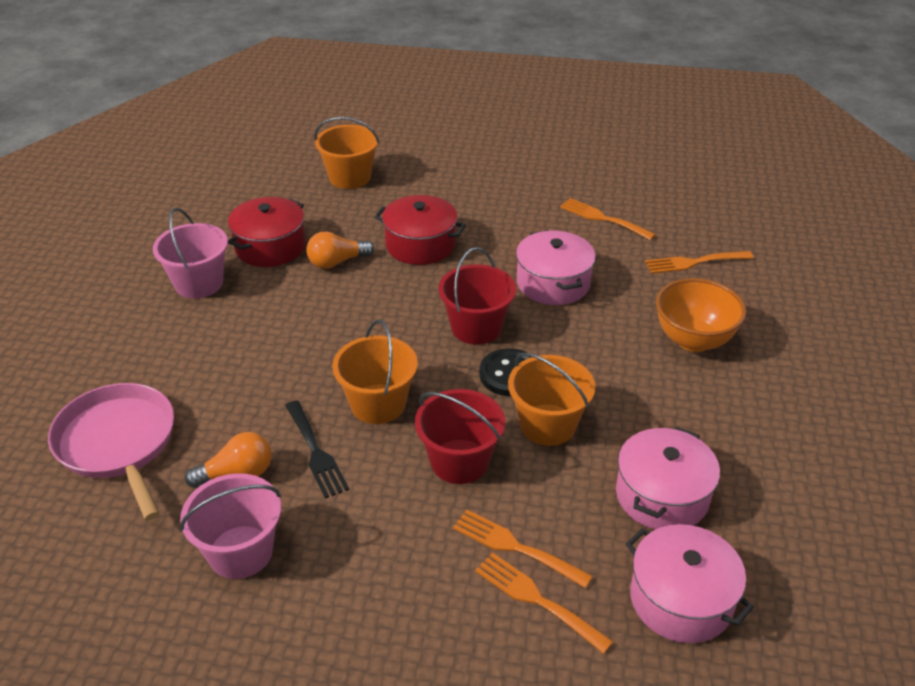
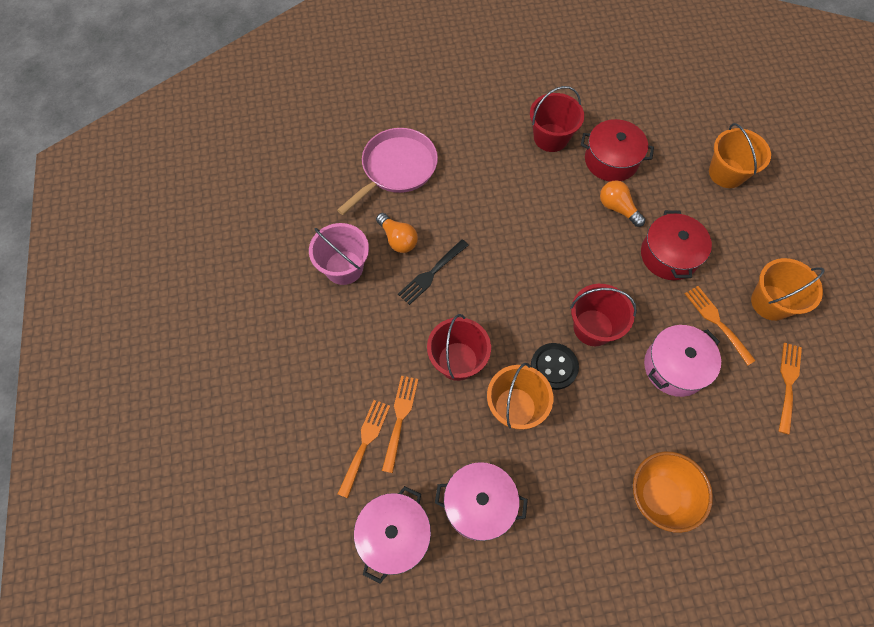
camera: 70 degrees right, 25 degrees up
(199, 283) = (551, 138): pink bucket -> red bucket
(378, 404) = (487, 292): orange bucket -> orange bucket (770, 302)
(694, 262) = (768, 477): orange fork -> orange fork (716, 322)

